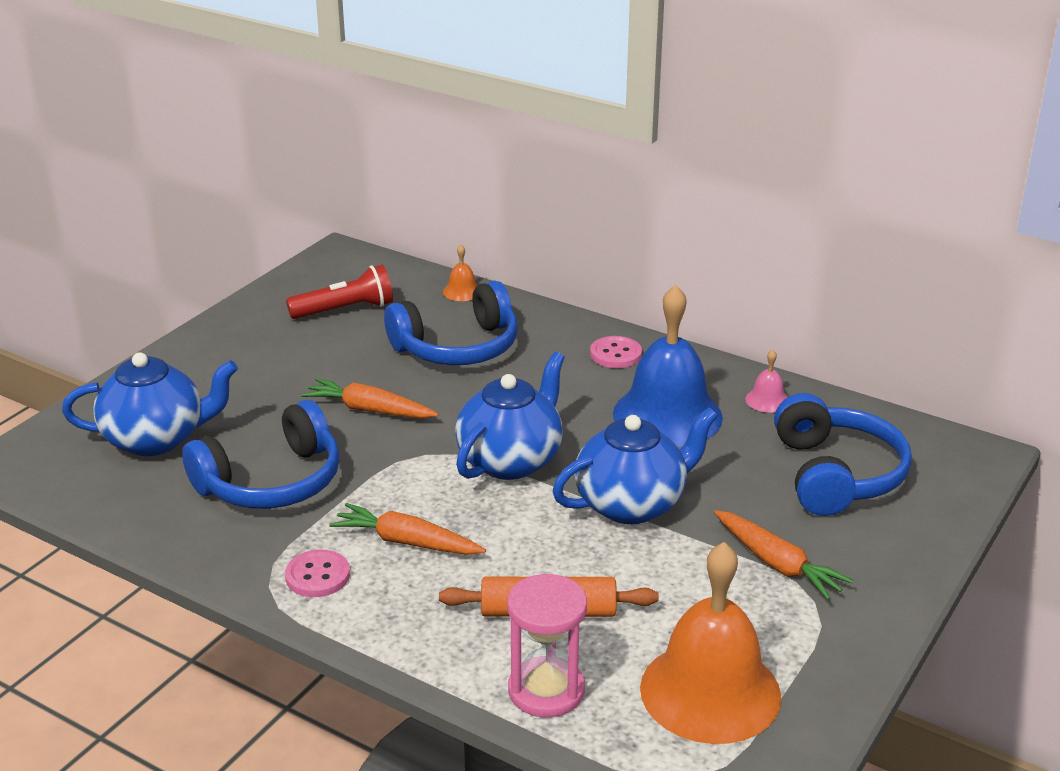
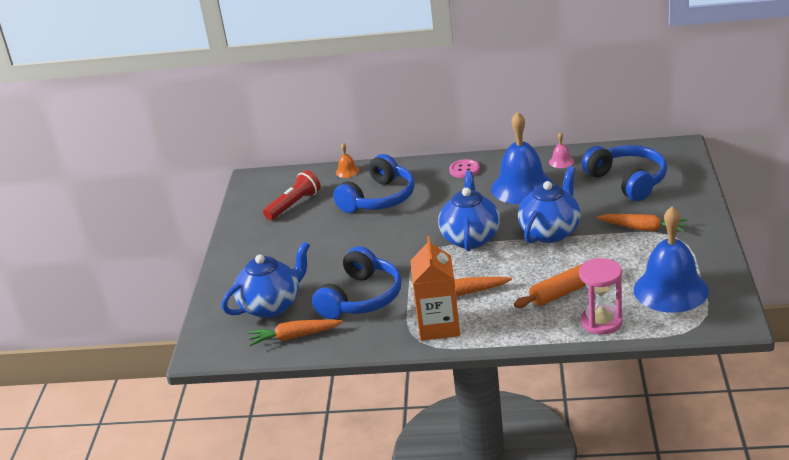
camera: 25 degrees left, 0 degrees up
(317, 576) = (438, 326): pink button -> orange carton
(369, 410) = (370, 245): orange carrot -> orange carrot (294, 337)
(710, 691) = (670, 290): orange bell -> blue bell

